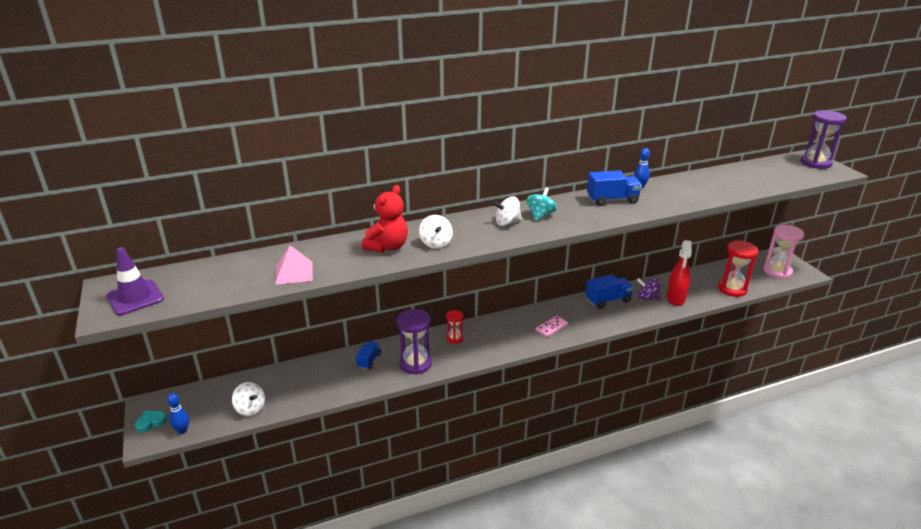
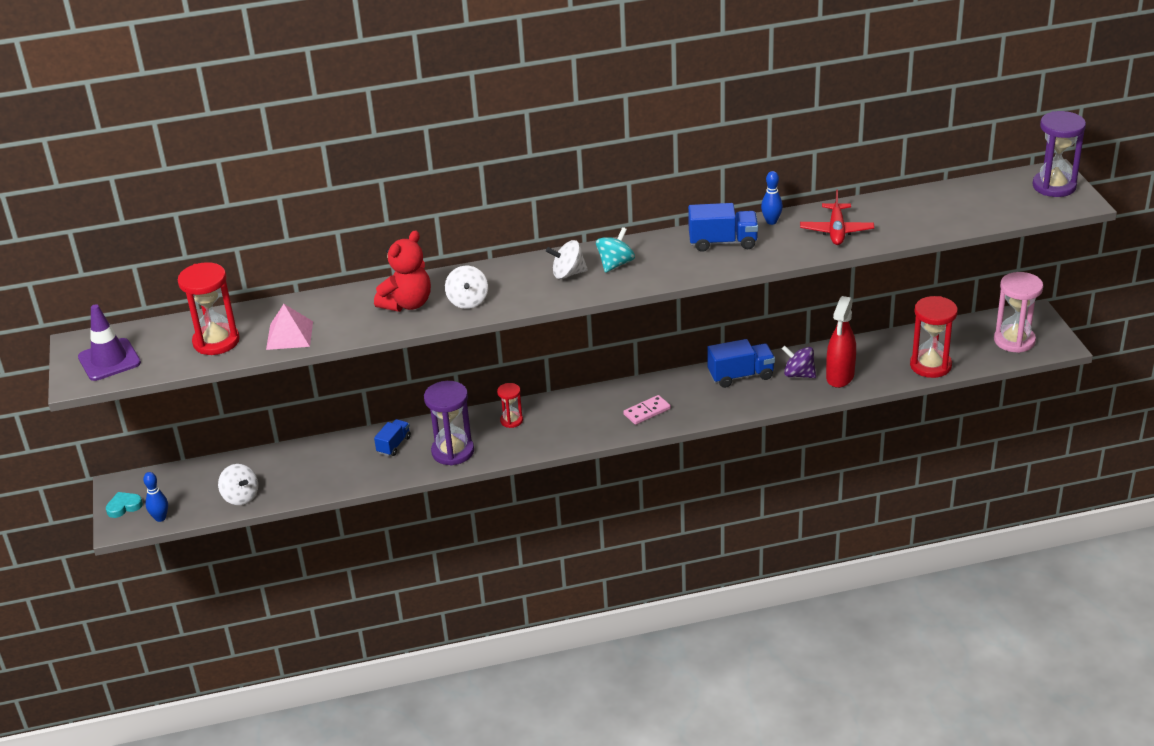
camera: 10 degrees right, 5 degrees up
(231, 279) = (216, 341): none -> red hourglass
(688, 191) = (836, 231): none -> red plane

